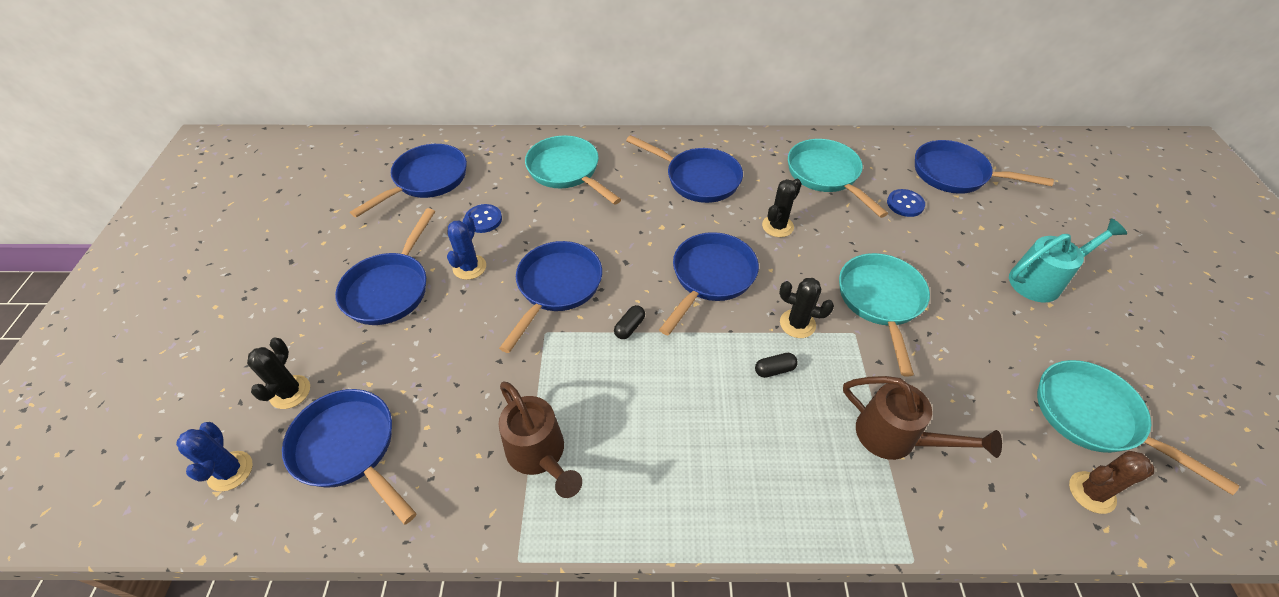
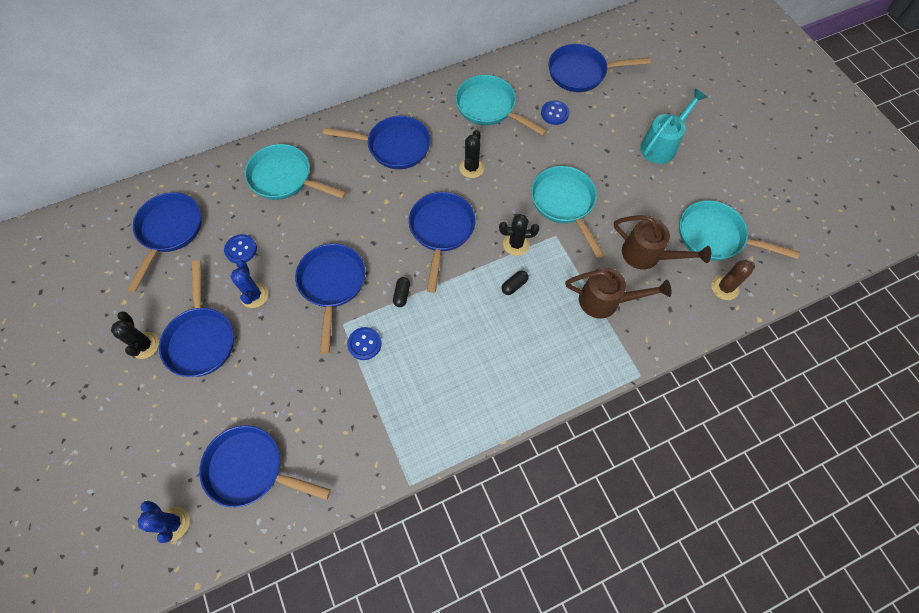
camera: 25 degrees left, 15 degrees up
(290, 392) = (177, 451): black cactus -> black cactus (145, 345)
(539, 454) = (386, 413): brown watering can -> brown watering can (647, 255)
(557, 363) = (364, 344): none -> blue button

